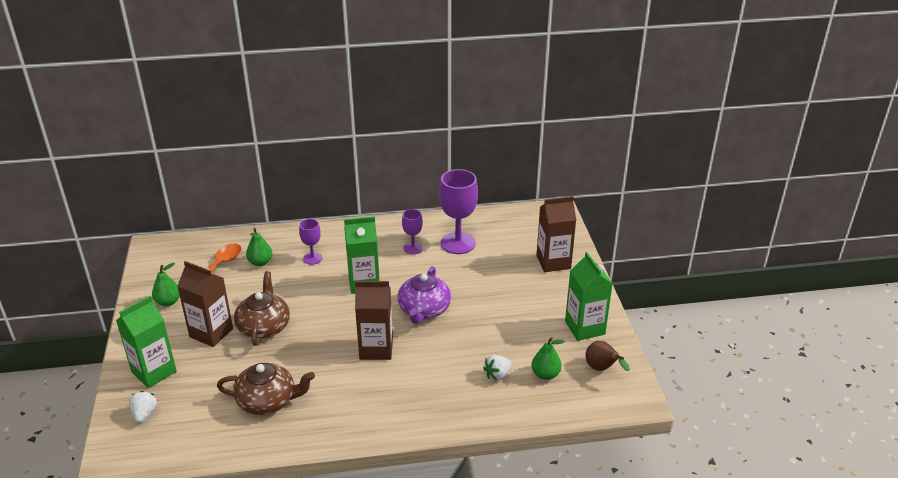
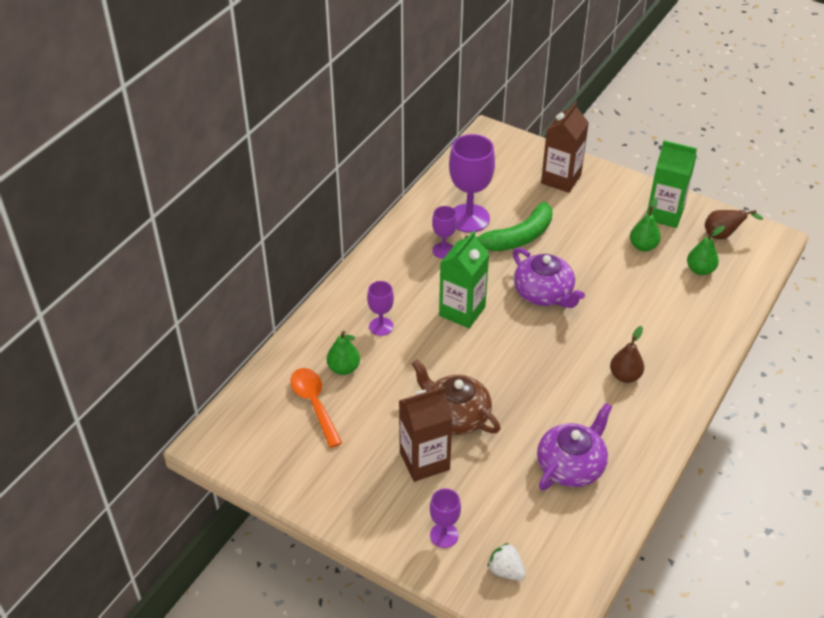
camera: 50 degrees left, 10 degrees up
(154, 372) = (444, 535): green carton -> purple goblet
(168, 302) = (333, 473): green pear -> green pear (643, 246)
(267, 401) = (571, 465): brown teapot -> purple teapot
(376, 348) = (568, 353): brown carton -> none
(383, 387) = (625, 376): none -> brown pear
(466, 272) = (518, 237): none -> green banana
(497, 375) = (675, 297): white strawberry -> none

